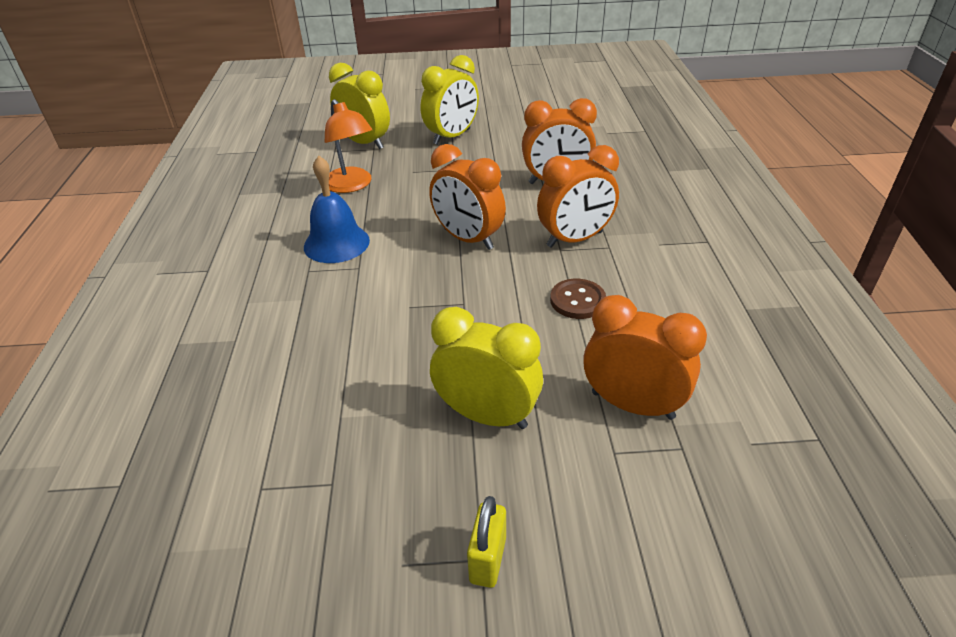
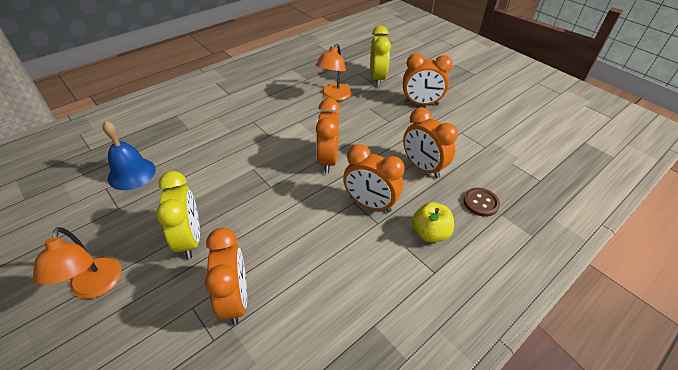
camera: 50 degrees right, 5 degrees up
(336, 243) = (281, 118): blue bell -> blue bell (131, 173)
(452, 137) = (421, 103): yellow clock -> orange clock
(488, 559) = (95, 287): yellow padlock -> orange lamp
(577, 300) = (310, 232): brown button -> brown button (480, 203)
(654, 220) = (430, 233): none -> yellow apple

